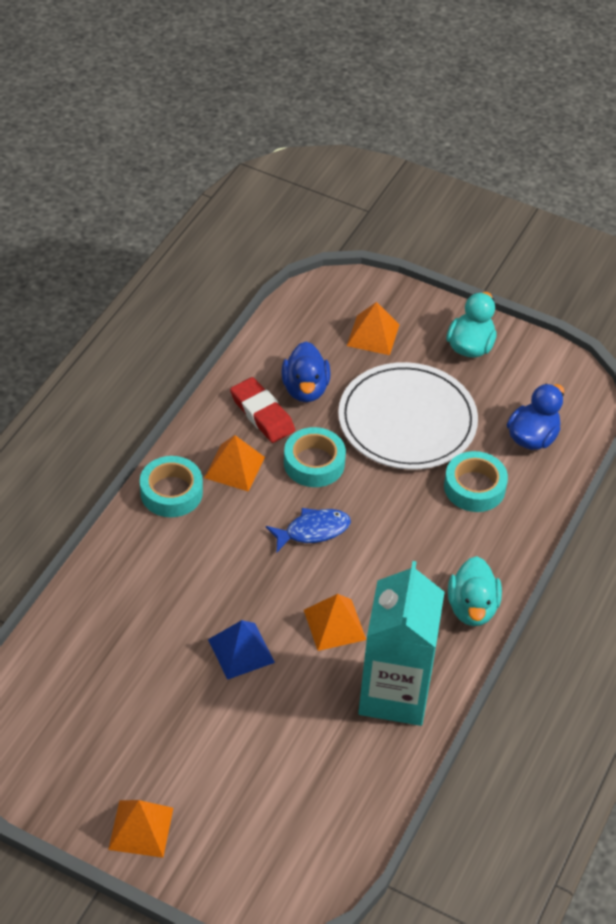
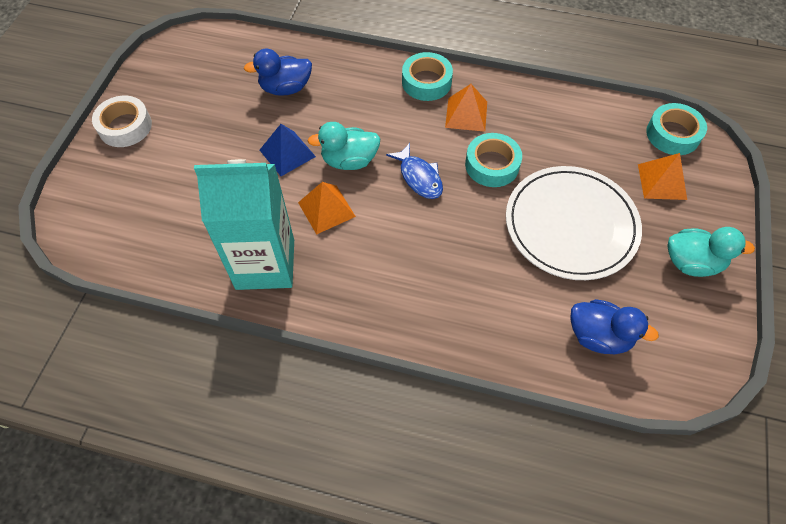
camera: 80 degrees right, 10 degrees up
(141, 828) = (125, 126): orange pyramid -> white tape
(262, 414) = (530, 121): red eraser -> none
(305, 389) = (571, 144): blue duck -> blue duck (285, 88)
(472, 608) = (370, 311): turquoise duck -> turquoise duck (349, 160)
(474, 487) = (513, 292): turquoise tape -> turquoise tape (673, 134)

